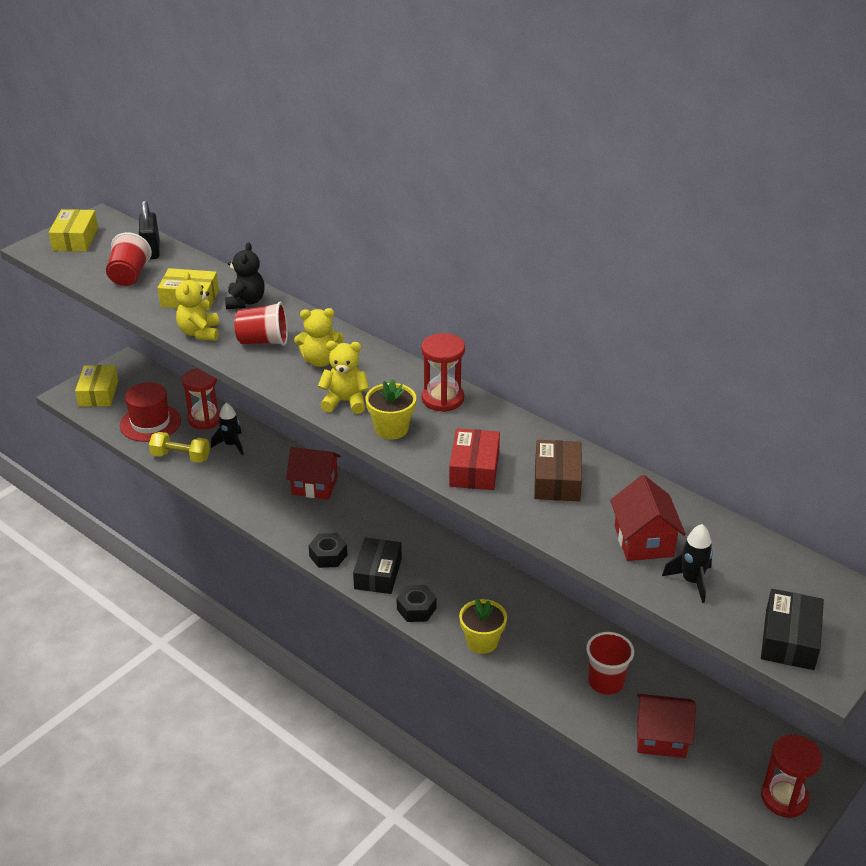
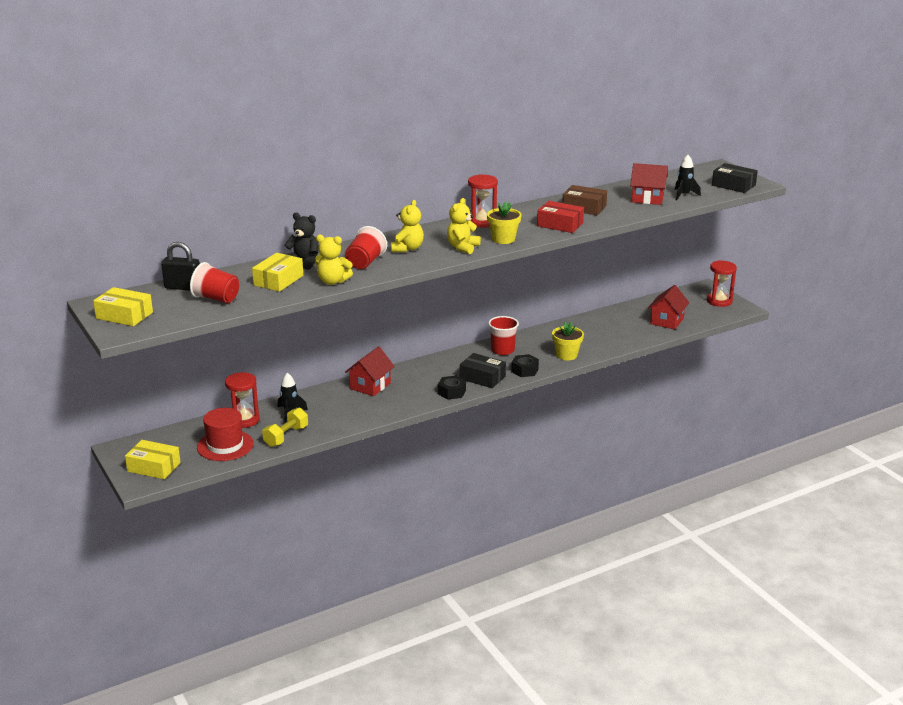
camera: 70 degrees left, 10 degrees down
(606, 681) = (618, 326): red cup -> red cup (502, 350)

